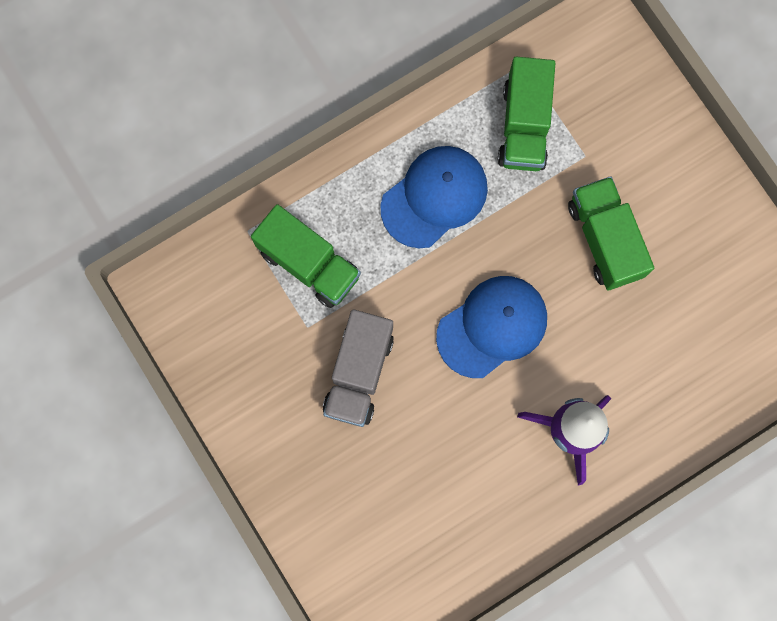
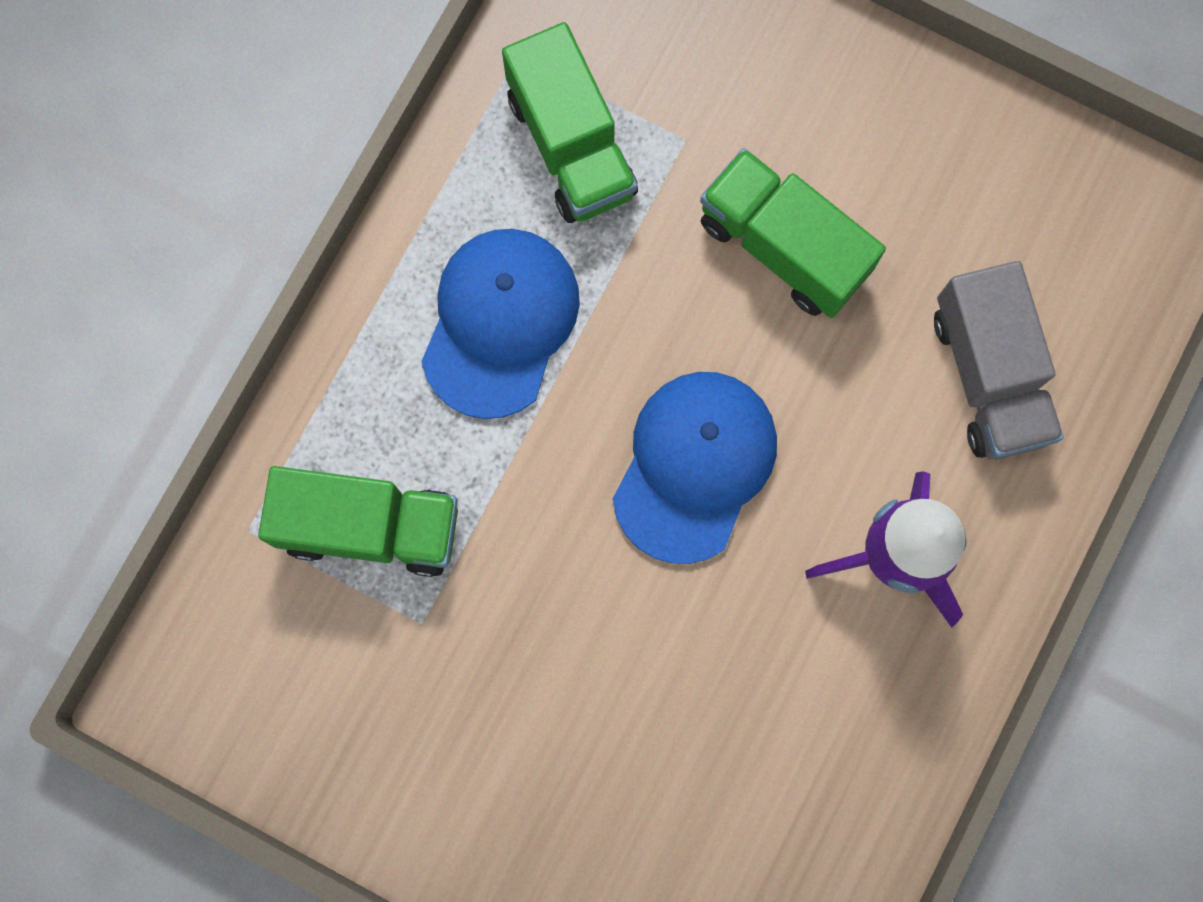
camera: 30 degrees left, 0 degrees up
(359, 373) = (538, 647): grey truck -> grey truck (988, 375)

